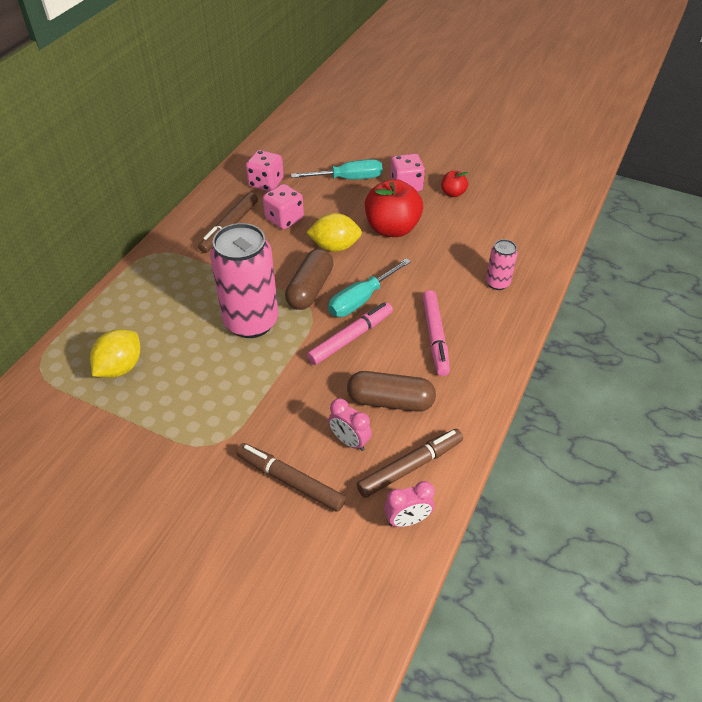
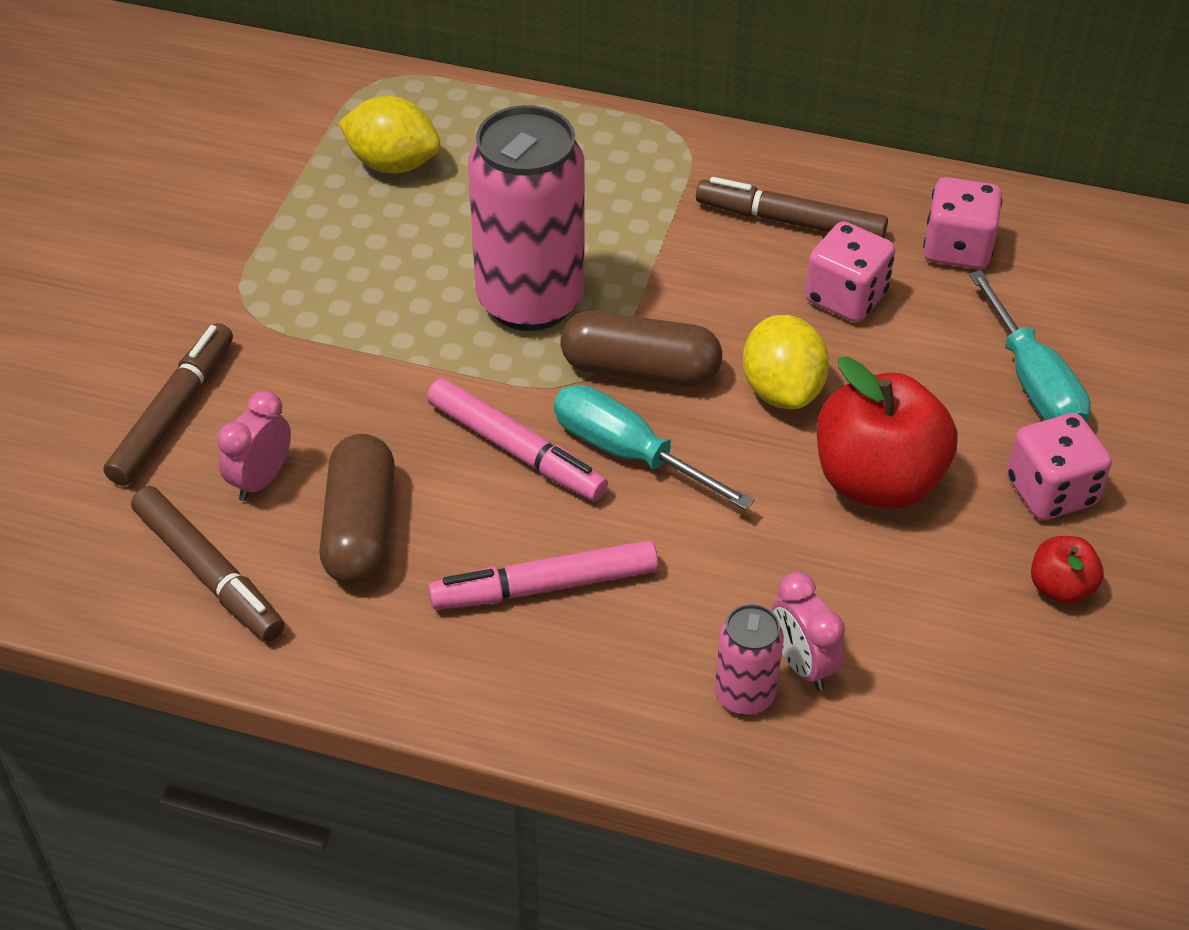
camera: 80 degrees right, 0 degrees up
(407, 520) = (97, 579): pink clock -> pink clock (802, 664)

